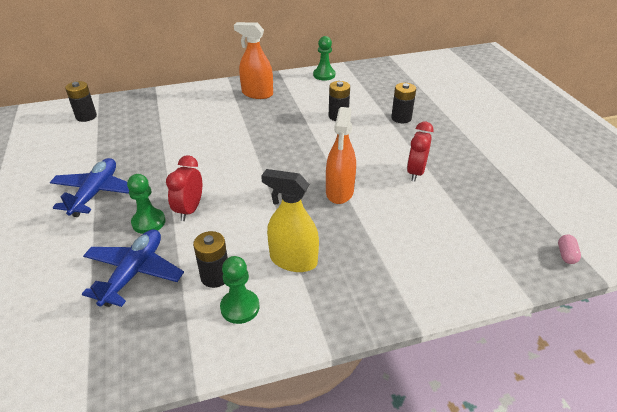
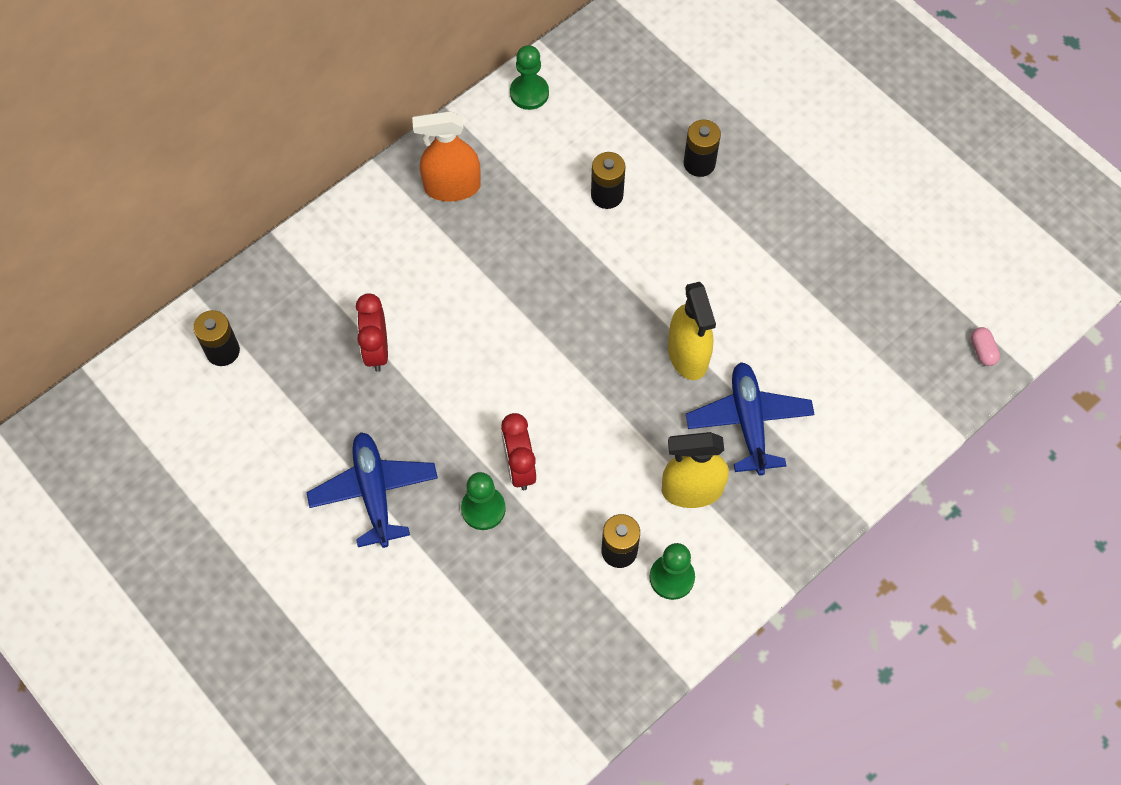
camera: 25 degrees left, 25 degrees up
(134, 273) = (524, 587): blue plane -> blue plane (748, 422)
(339, 191) = (688, 355): orange spray bottle -> yellow spray bottle
(415, 172) = (767, 278): red clock -> red clock (376, 350)

